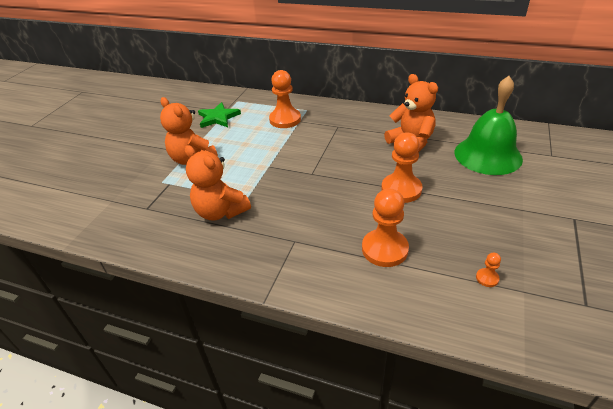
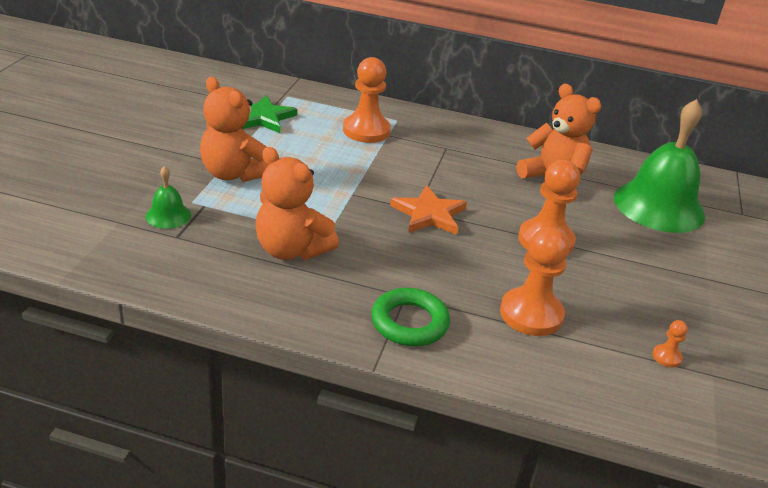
camera: 10 degrees left, 5 degrees down
(144, 193) = (168, 215): none -> green bell
(294, 262) = (409, 322): none -> green ring
(319, 176) = (429, 214): none -> orange star

